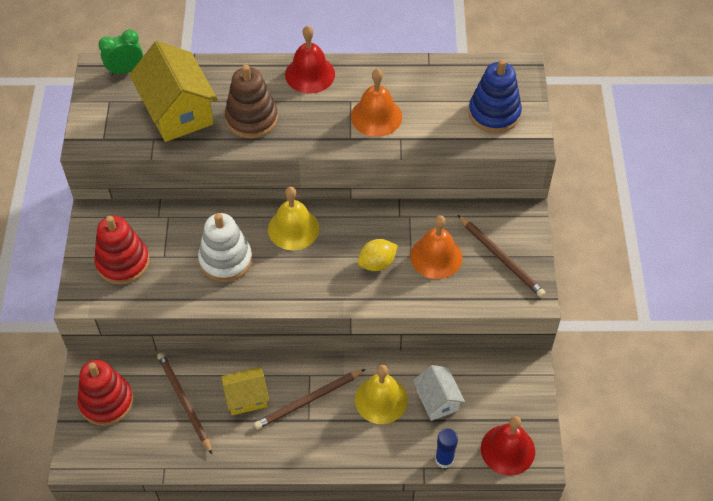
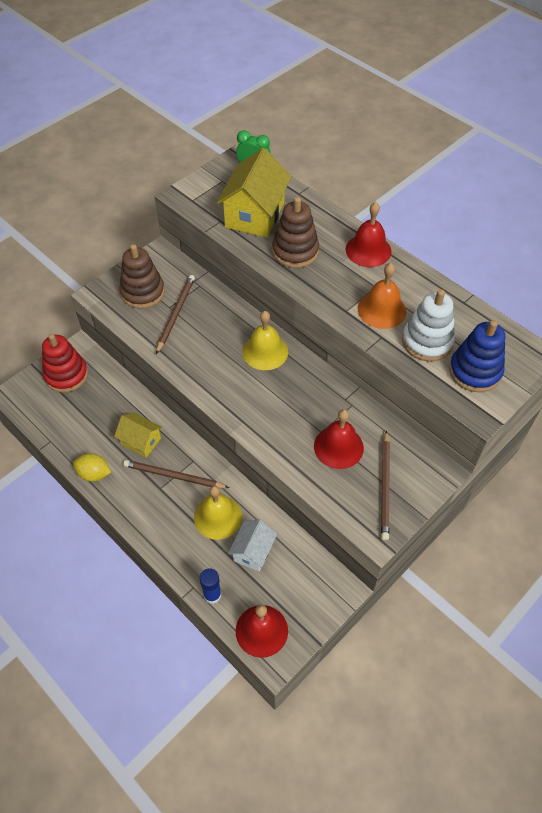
camera: 45 degrees right, 0 degrees up
(123, 262) = (143, 292): red stacking toy -> brown stacking toy
(184, 402) = (105, 412): brown pencil -> brown pencil (176, 314)
(225, 260) = (201, 338): white stacking toy -> white stacking toy (427, 341)
(377, 263) = (293, 418): yellow lemon -> yellow lemon (94, 474)
(436, 257) = (338, 447): orange bell -> red bell

